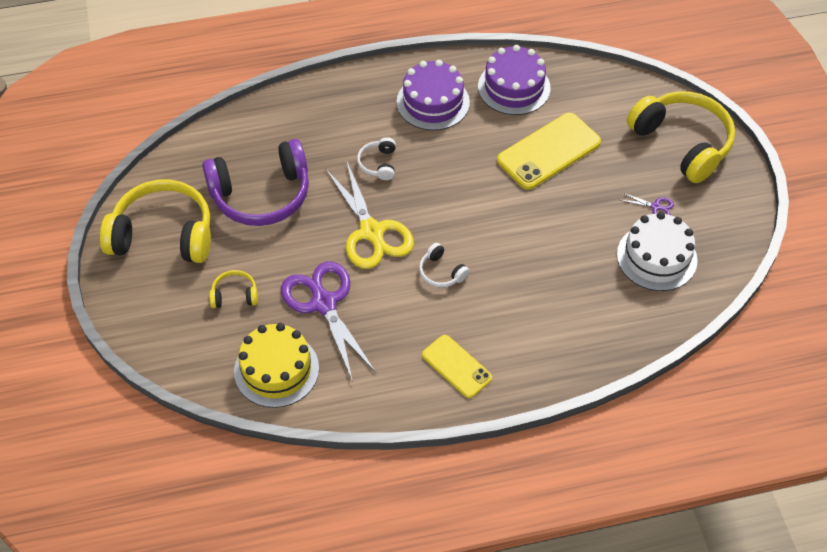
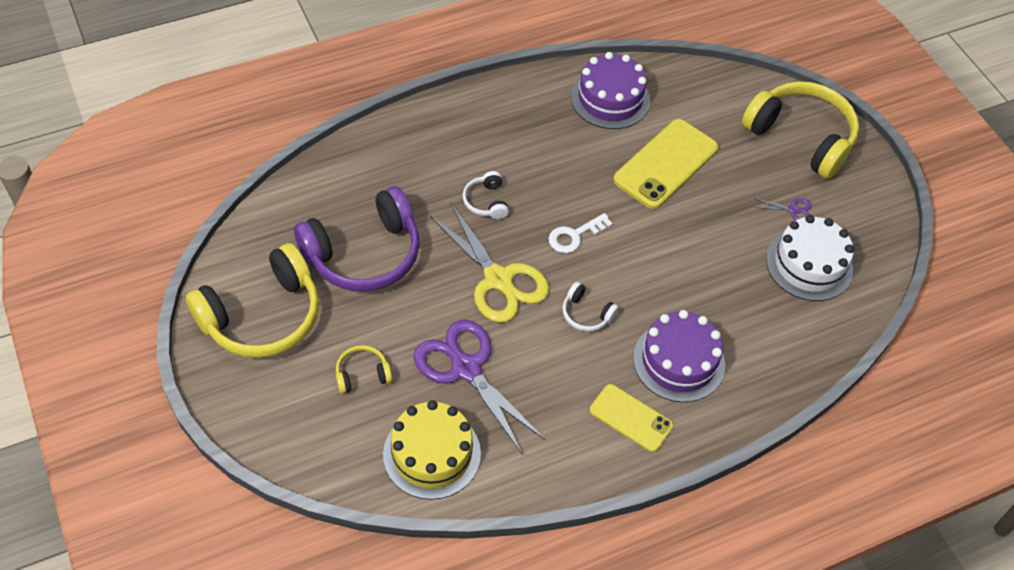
camera: 15 degrees left, 0 degrees up
(163, 235) = (262, 316): yellow headphones -> yellow headphones turned 150 degrees clockwise
(433, 102) = (527, 125): purple cake -> purple cake (679, 361)
(449, 203) = (575, 236): none -> white key

